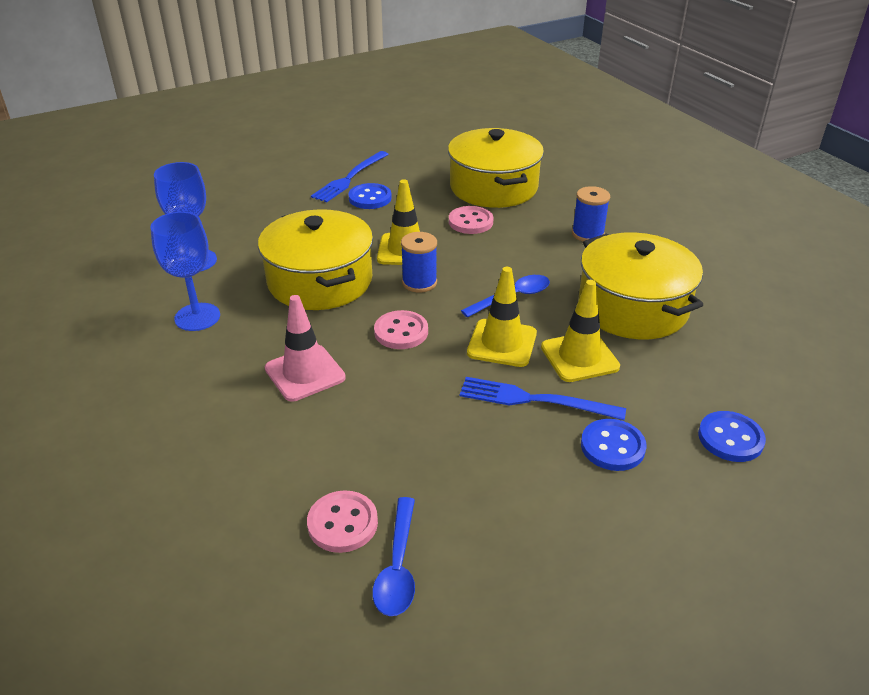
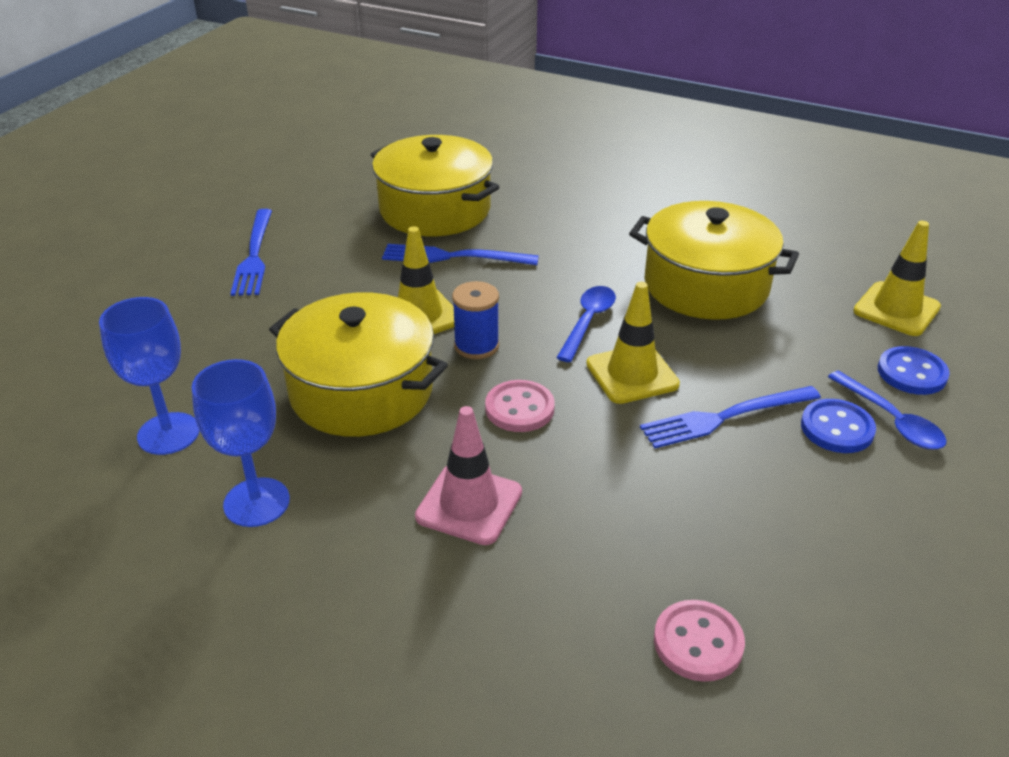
camera: 35 degrees left, 0 degrees up
(370, 198) = (307, 270): blue button -> none
(398, 566) = (797, 652): blue spoon -> blue spoon (891, 420)
(470, 222) = (454, 257): pink button -> blue fork
(579, 357) = (715, 355): yellow traffic cone -> yellow traffic cone (896, 309)
(587, 234) = (585, 227): blue spool -> none

